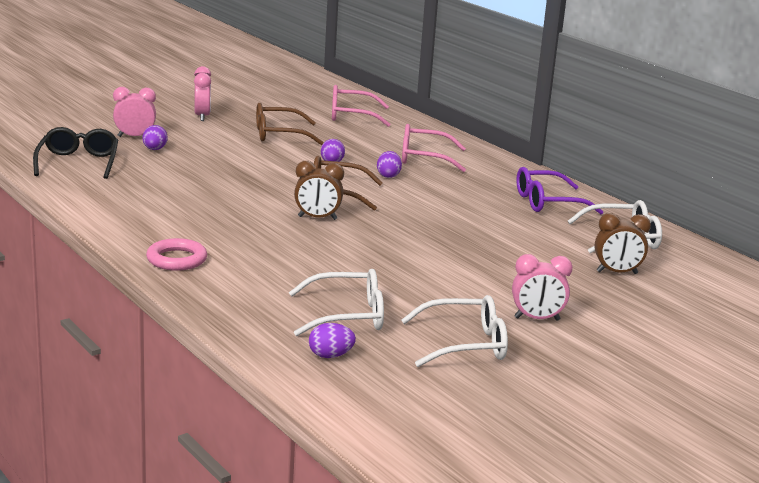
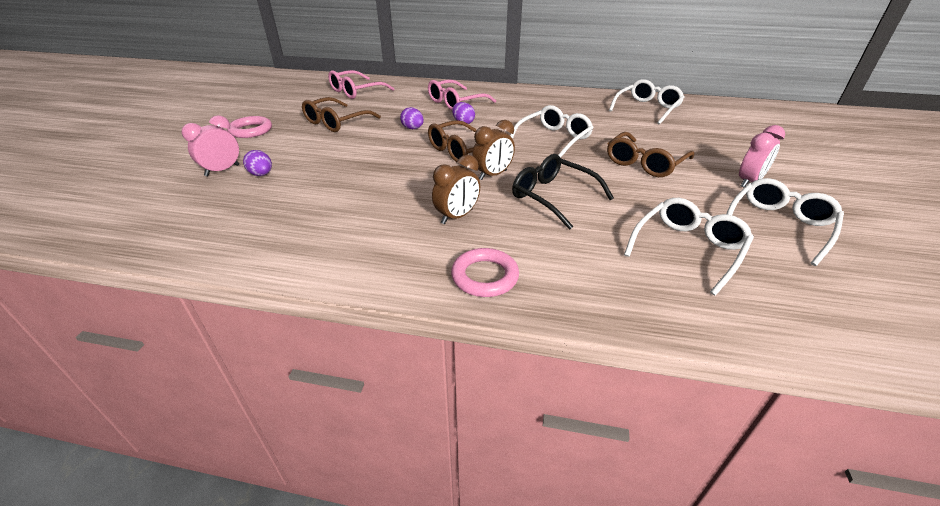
camera: 40 degrees left, 15 degrees up
(78, 163) = (209, 221): black glasses -> black glasses (553, 197)
(202, 117) = (251, 130): pink clock -> pink ring
(330, 355) = (767, 297): purple egg -> none
(439, 219) = (553, 139): none -> white glasses
(475, 267) = (644, 163): none -> brown glasses
(548, 202) = (572, 103): purple glasses -> none
(617, 272) = (695, 130): brown clock -> brown clock (457, 216)

